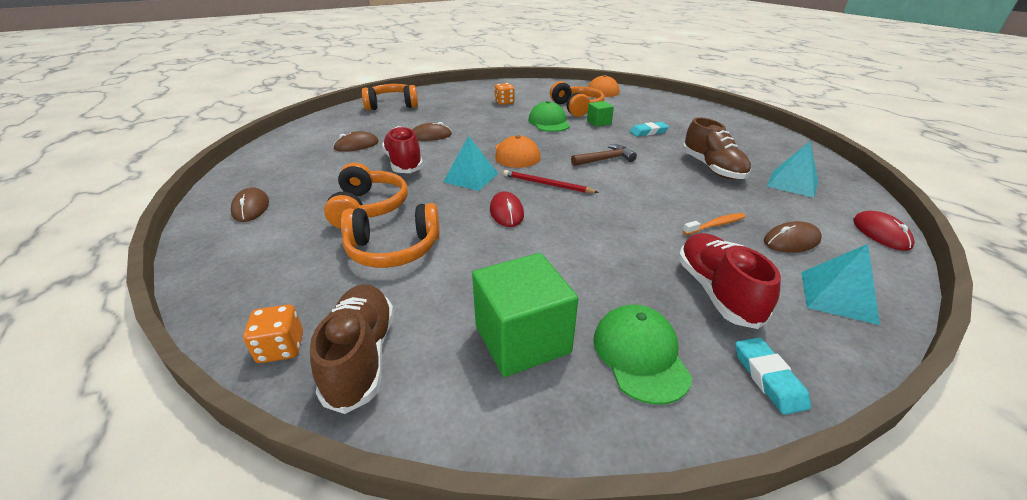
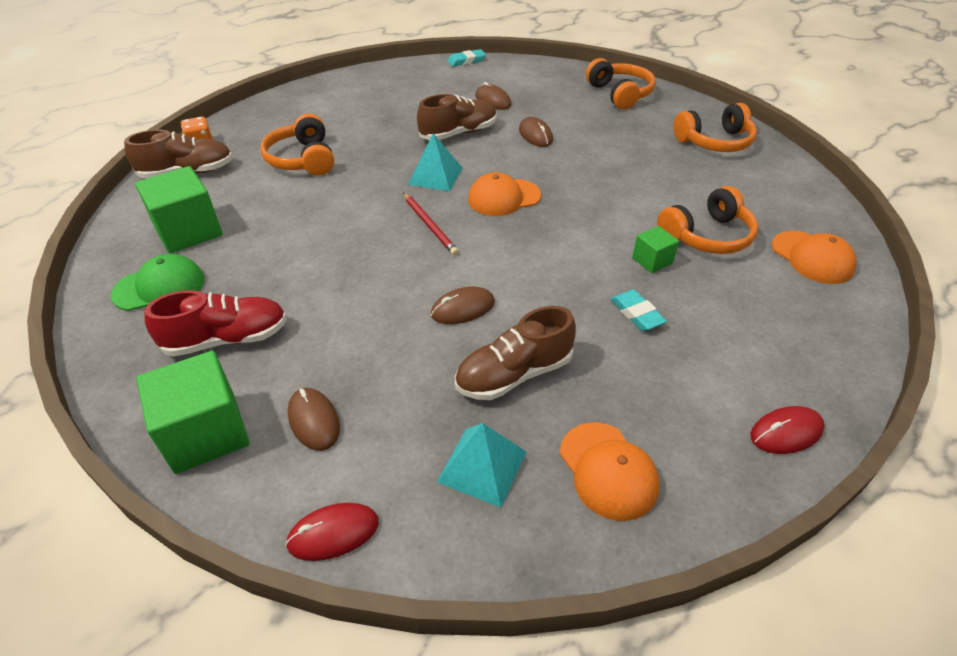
camera: 80 degrees right, 10 degrees up
(251, 208) = (361, 88): brown mouse -> brown mouse (463, 308)
(368, 207) = (367, 135): orange headphones -> orange headphones (714, 142)
(404, 163) = (458, 133): red shoe -> brown shoe
(504, 102) = (686, 169): orange dice -> none
(506, 212) = (365, 205): red mouse -> red mouse (786, 432)
(547, 184) = (429, 225): red pencil -> red pencil turned 135 degrees clockwise
(549, 122) = (626, 214): green cap -> none
(605, 159) = (511, 268): brown hammer -> none
(715, 225) = (348, 355): orange toothbrush -> none
(768, 378) = (118, 354): turquoise eraser -> turquoise eraser (466, 61)
(773, 153) = (608, 470): none -> orange cap
(837, 296) = (206, 433): turquoise pyramid -> green cube

